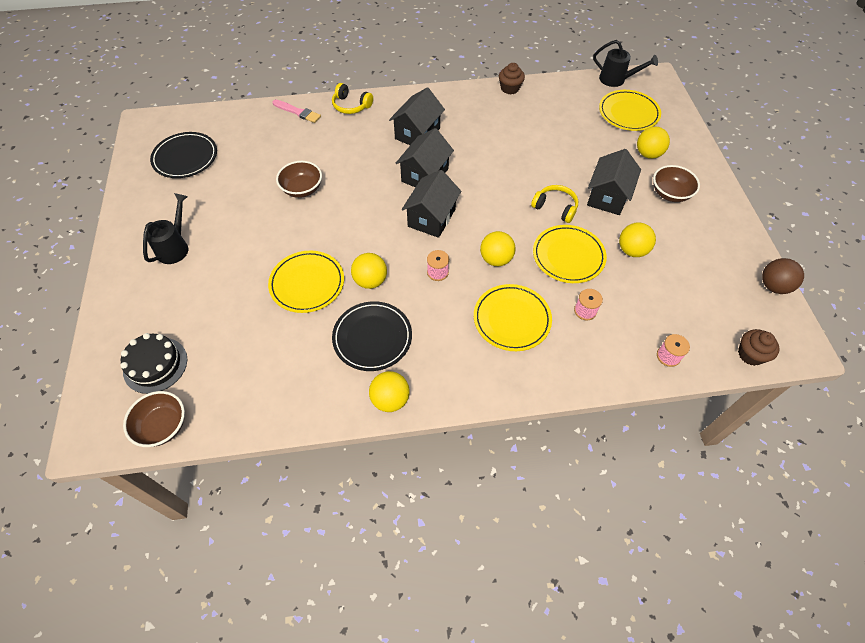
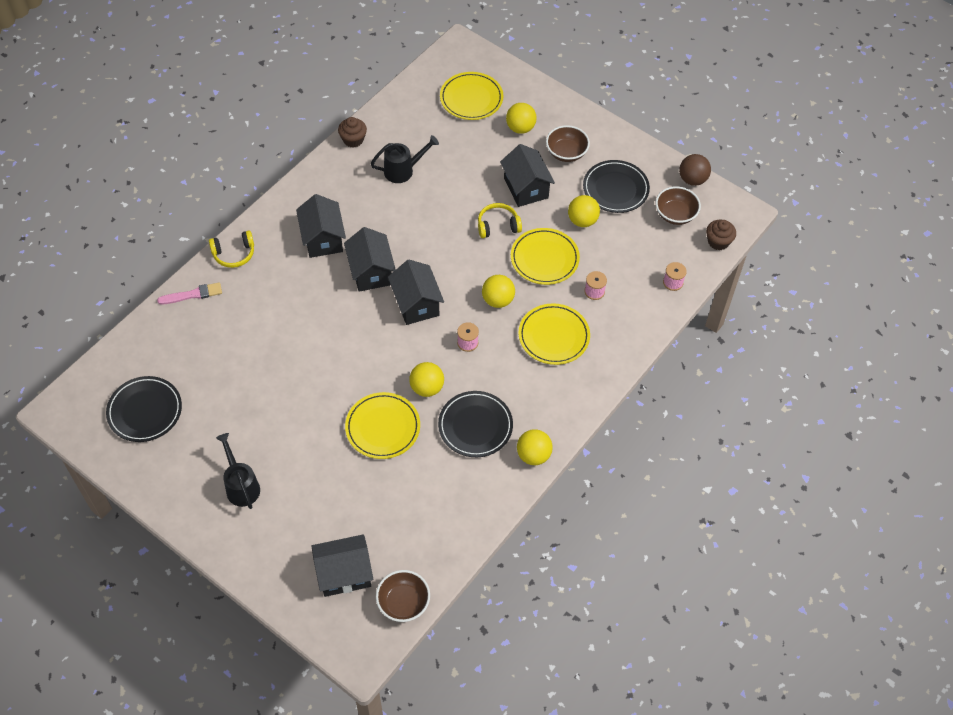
camera: 45 degrees left, 0 degrees up
(155, 365) = (344, 573): black cake -> black house
(302, 189) = (285, 359): brown bowl -> brown bowl (675, 214)
(616, 80) = (431, 71): black watering can -> black watering can (403, 170)
(688, 246) = (615, 189): none -> black plate

